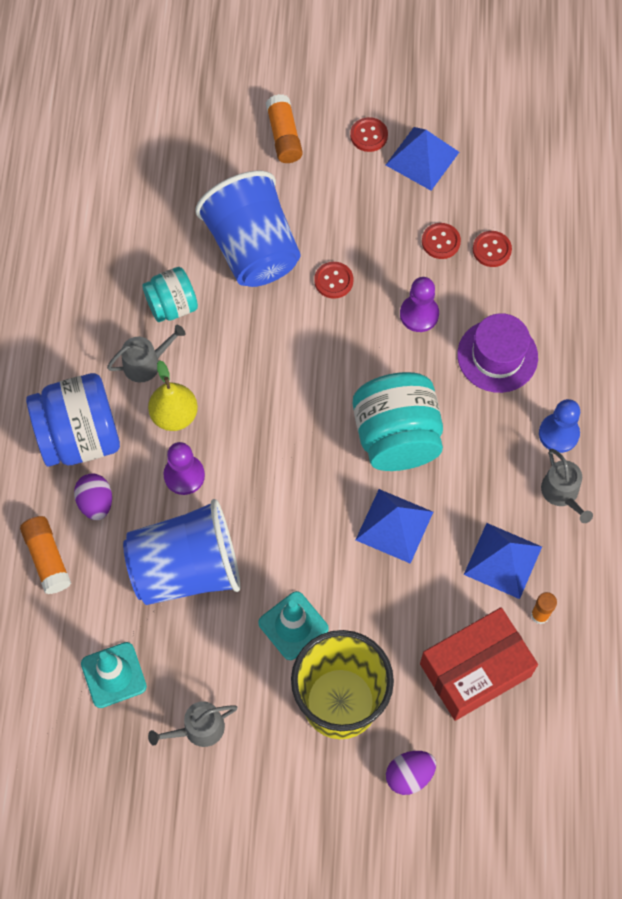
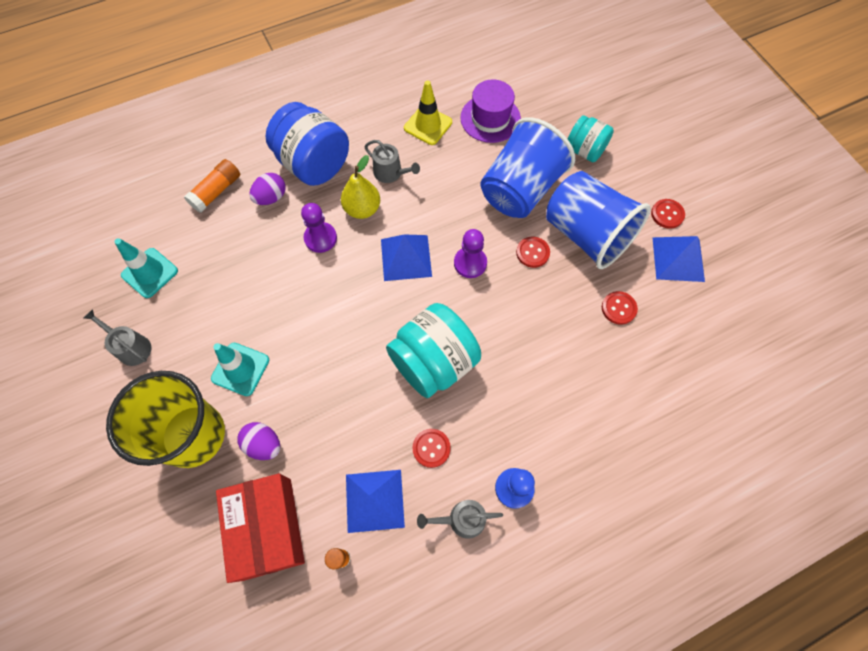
camera: 60 degrees right, 0 degrees up
(107, 292) = (428, 125): none -> yellow traffic cone
(172, 306) = (443, 165): turquoise jar -> turquoise jar (585, 150)
(186, 569) = (250, 276): blue cup -> blue cup (586, 235)
(284, 136) = (622, 163): orange glue stick -> none
(394, 526) = (359, 399): blue pyramid -> blue pyramid (406, 257)
(409, 775) = (153, 521): purple egg -> purple egg (264, 444)
(419, 314) = (546, 325): purple pawn -> purple pawn (470, 263)
(475, 670) = (267, 528): red box -> red box turned 45 degrees clockwise
(491, 250) = (640, 349): red button -> red button (431, 448)
(497, 356) = (551, 401): purple hat -> purple hat (490, 118)
(562, 493) = (462, 519): grey watering can -> grey watering can turned 45 degrees clockwise

